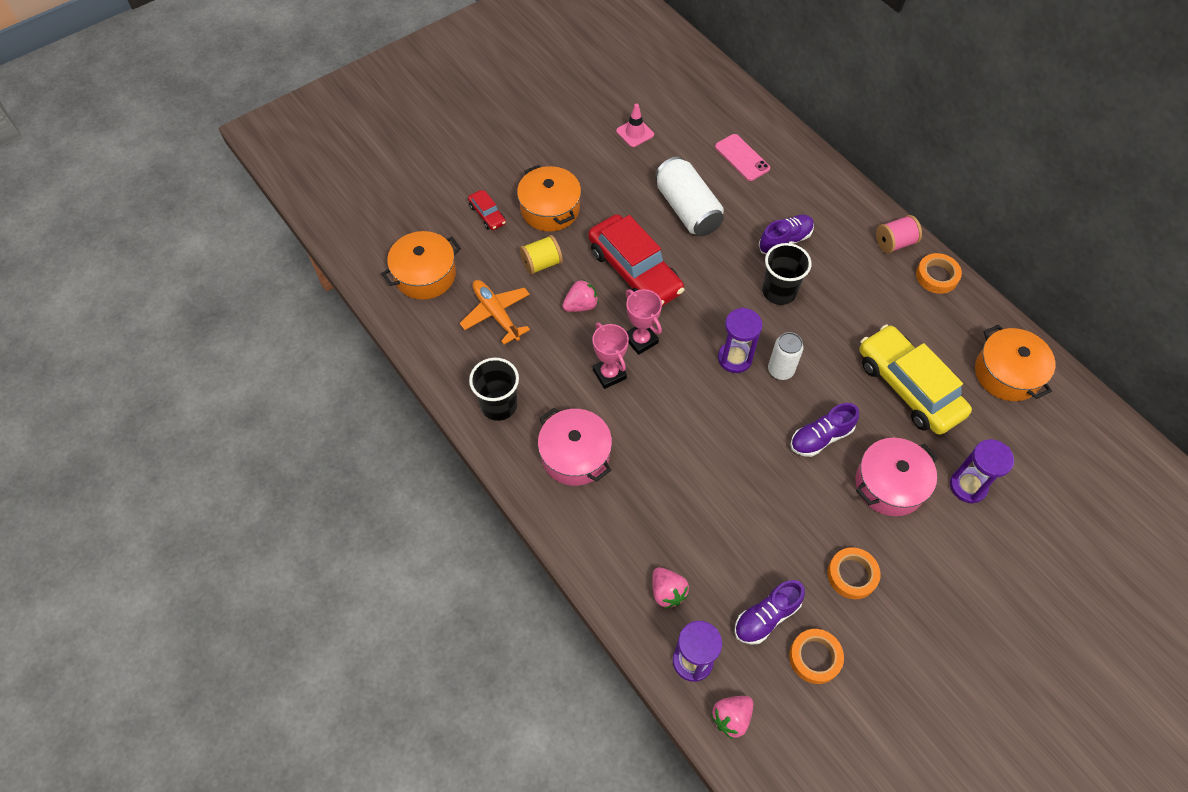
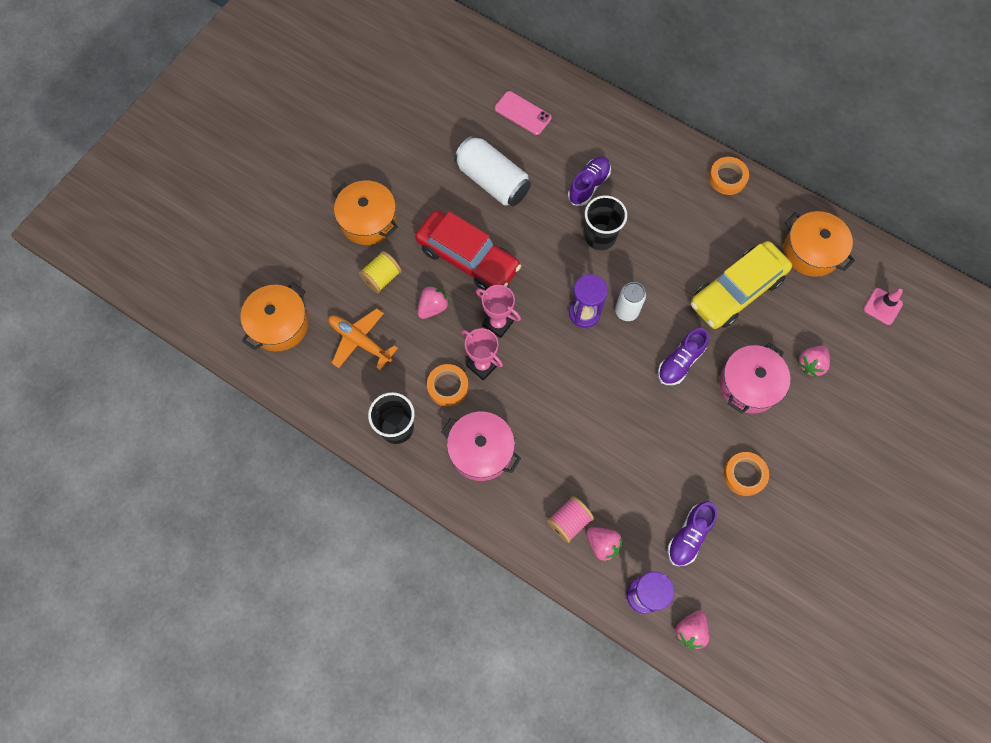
camera: 20 degrees left, 10 degrees up
(487, 214) = (312, 244): red car -> none
(635, 133) = (417, 117): pink traffic cone -> pink traffic cone (882, 306)
(815, 657) = (738, 556): orange tape -> orange tape (448, 386)
(894, 243) = (682, 157): pink spool -> pink spool (568, 521)
(908, 387) = (736, 291): yellow car -> yellow car turned 75 degrees counterclockwise
(968, 486) = (811, 364): purple hourglass -> pink strawberry

